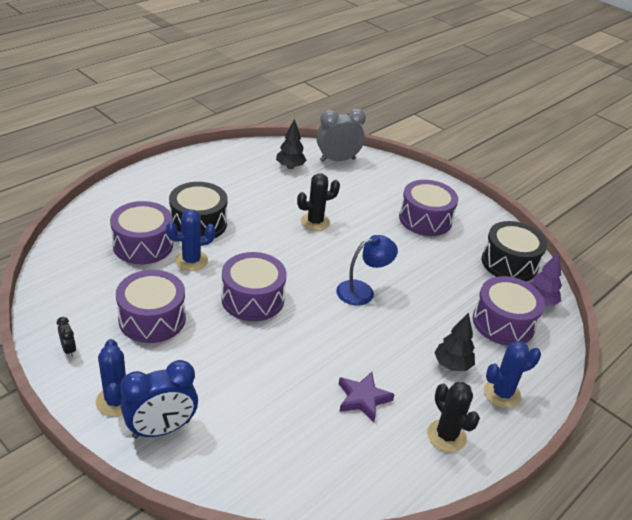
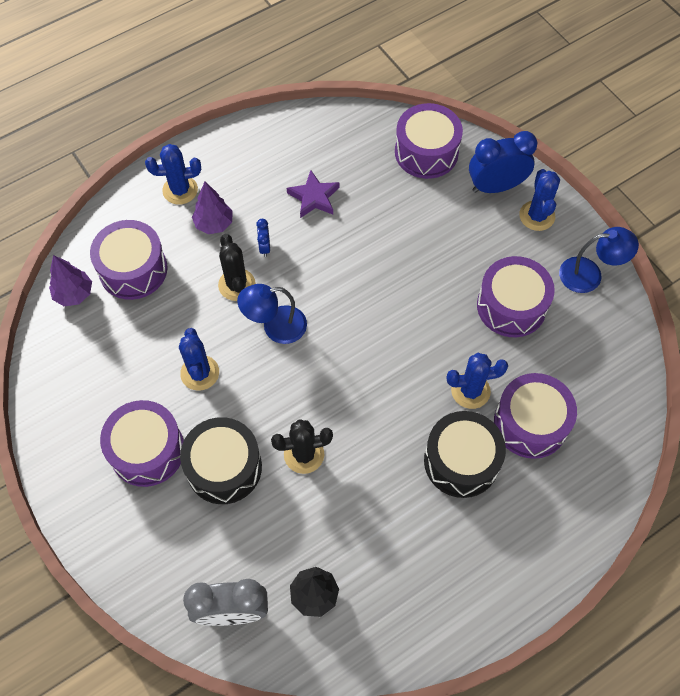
camera: 165 degrees left, 25 degrees up
(68, 350) = (589, 274): black clock -> blue lamp
(253, 299) = (403, 325): purple drum -> purple drum (426, 152)
(395, 349) = (264, 247): none -> blue clock
(410, 260) = (200, 373): none -> blue cactus
(446, 436) = (251, 157): black cactus -> black cactus (237, 285)
(452, 365) = (214, 224): black tree -> purple tree
(509, 263) = (74, 358): black drum -> black drum (224, 467)

